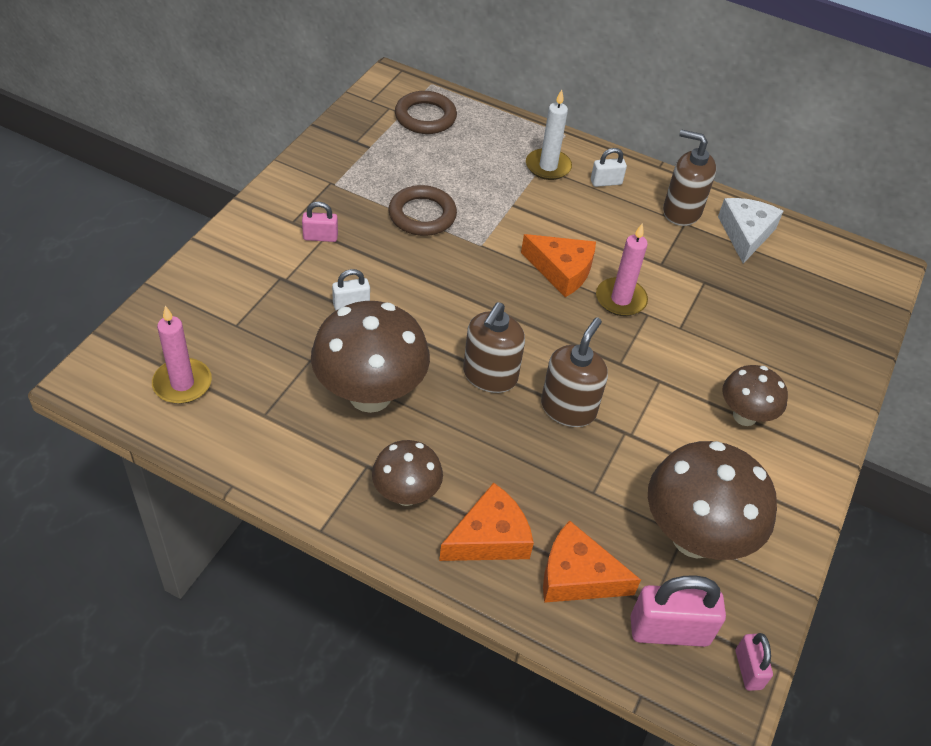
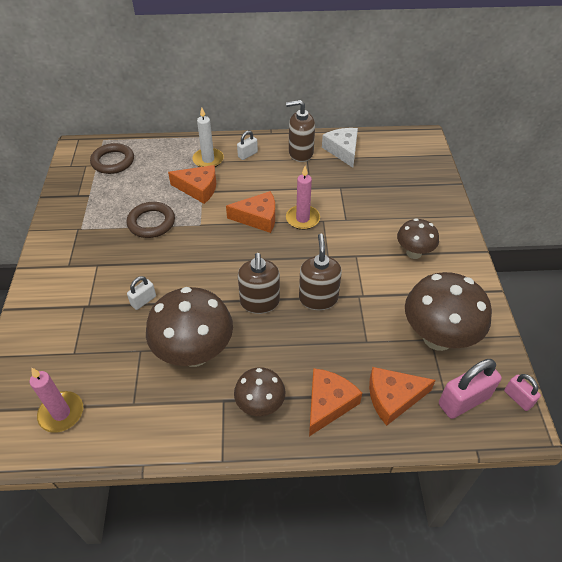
camera: 25 degrees left, 0 degrees up
(320, 237) = (94, 267): pink padlock -> none
(510, 198) = (198, 188): none -> orange cheese

